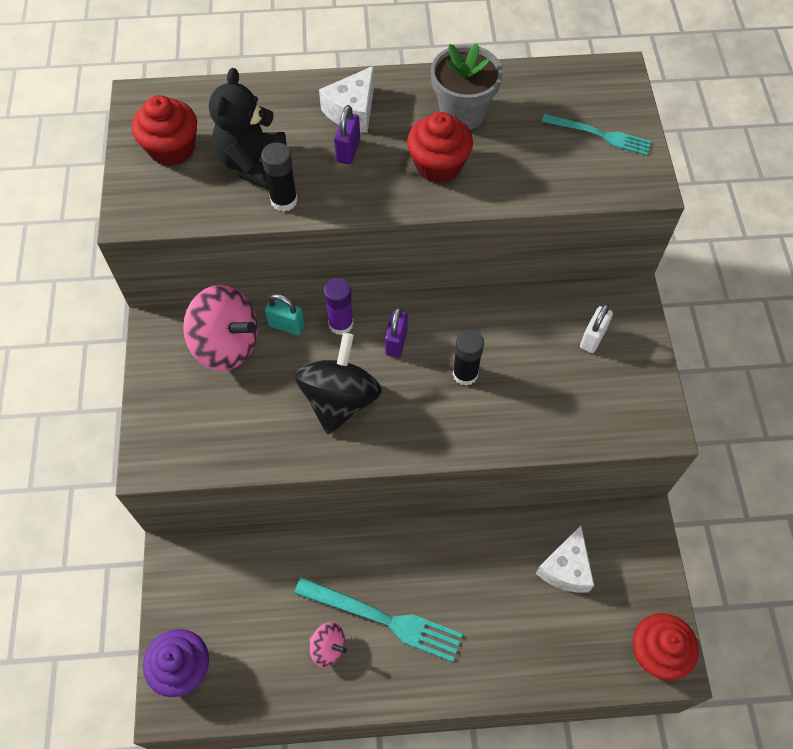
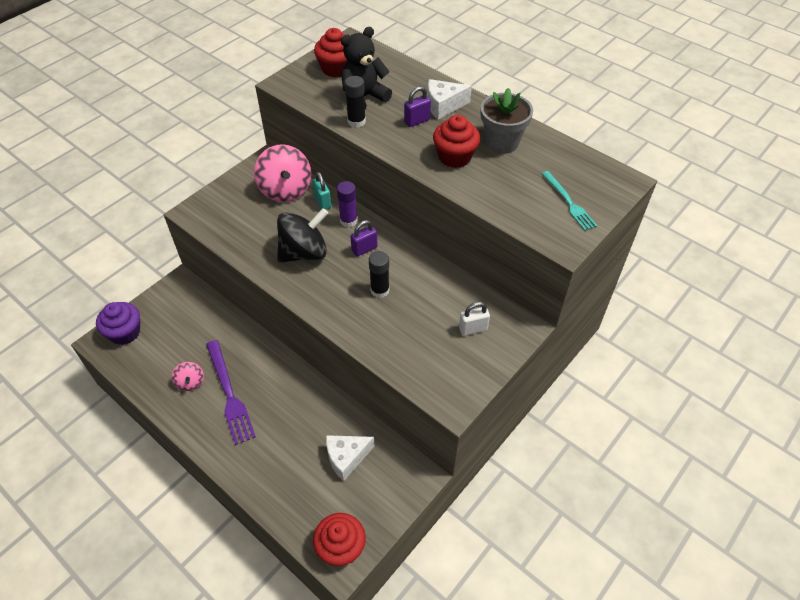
camera: 45 degrees right, 10 degrees down
(383, 619) = (229, 394): turquoise fork -> purple fork

